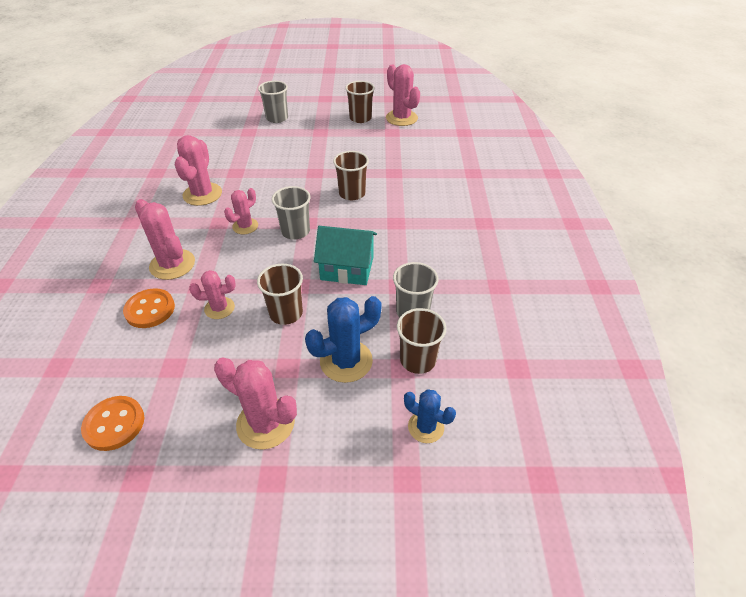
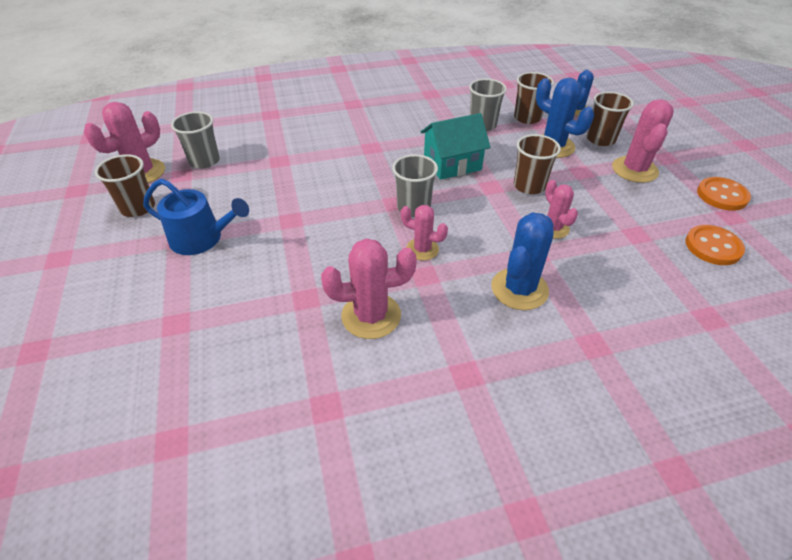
camera: 105 degrees left, 0 degrees up
(150, 309) = (592, 279): orange button -> orange button (722, 195)
(172, 264) = (519, 289): pink cactus -> blue cactus
(277, 118) = (126, 300): grey cup -> grey cup (204, 161)
(315, 139) = (202, 239): none -> blue watering can
(347, 268) = (452, 164): turquoise house -> turquoise house turned 75 degrees clockwise
(352, 193) = (329, 182): brown cup -> brown cup (600, 139)

